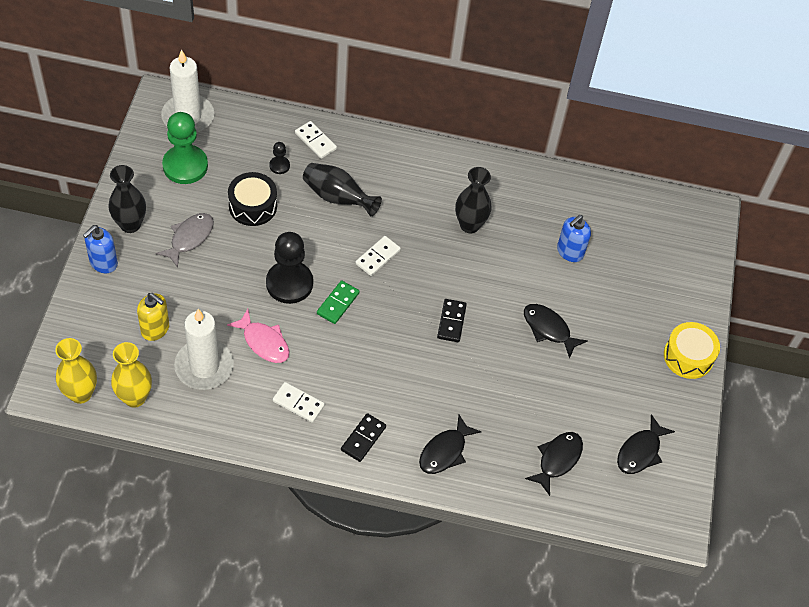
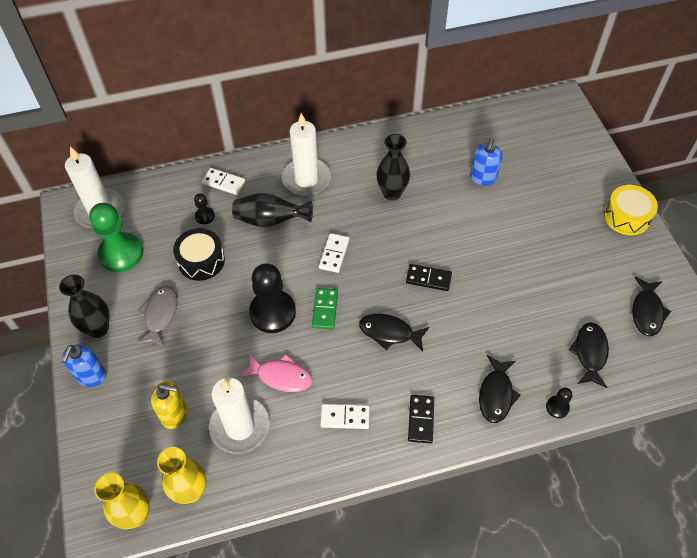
camera: 20 degrees left, 0 degrees up
(396, 173) = (306, 179): none -> white candle
(451, 322) = (428, 279): black domino -> black domino turned 60 degrees counterclockwise
(493, 489) = (557, 407): none -> black pawn
(548, 329) = (508, 247): black fish -> black fish (389, 333)

